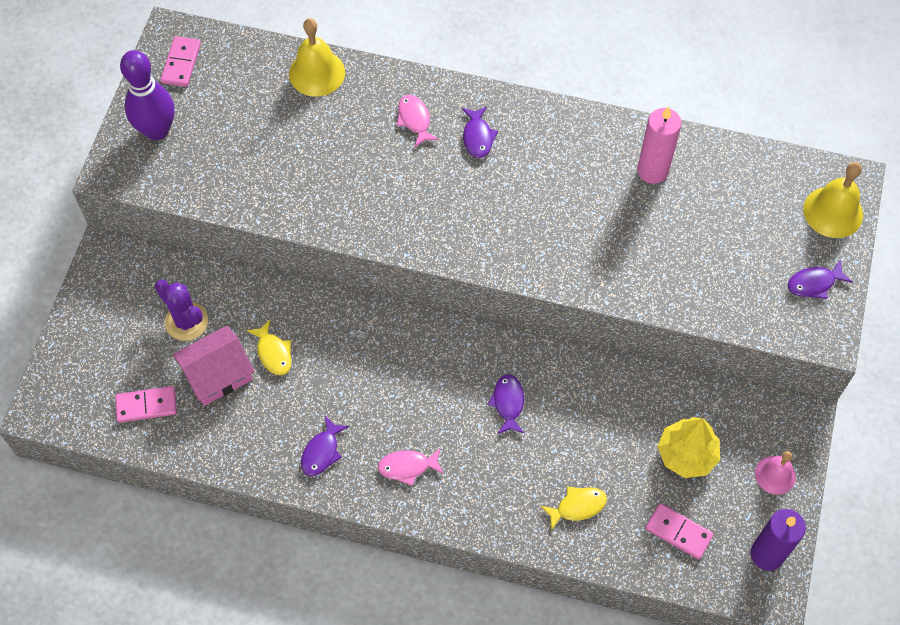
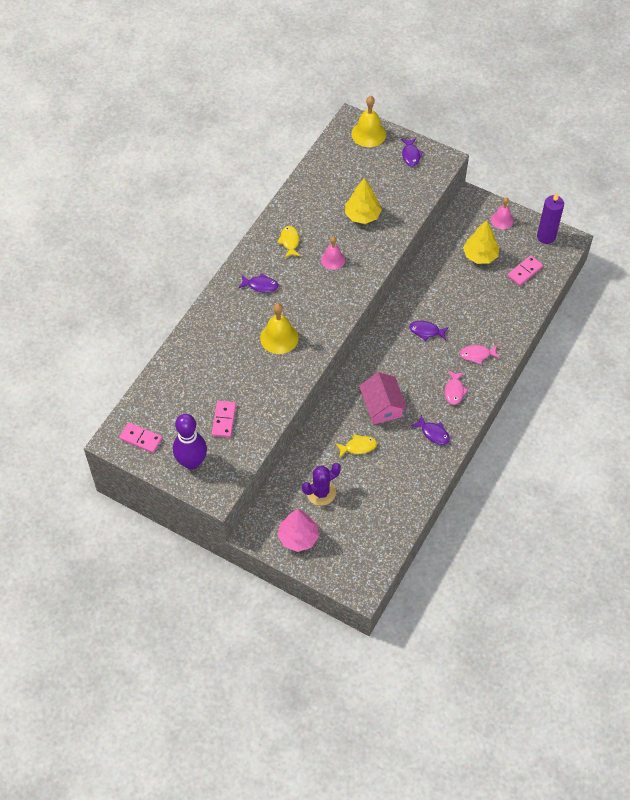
camera: 75 degrees left, 5 degrees down
(109, 310) = (298, 537): none -> pink tree
(146, 405) = (376, 525): pink domino -> pink domino (224, 420)
(217, 374) = (364, 481): pink house -> pink house (382, 406)
(317, 73) = (179, 361): yellow bell -> yellow bell (279, 338)
(415, 120) = (236, 315): pink fish -> pink fish (477, 355)
(558, 219) = (333, 259): none -> pink bell
(577, 506) = (499, 314): yellow fish -> yellow fish (289, 242)
(652, 171) = (314, 206): pink candle -> none
(659, 240) = (362, 215): none -> yellow tree

